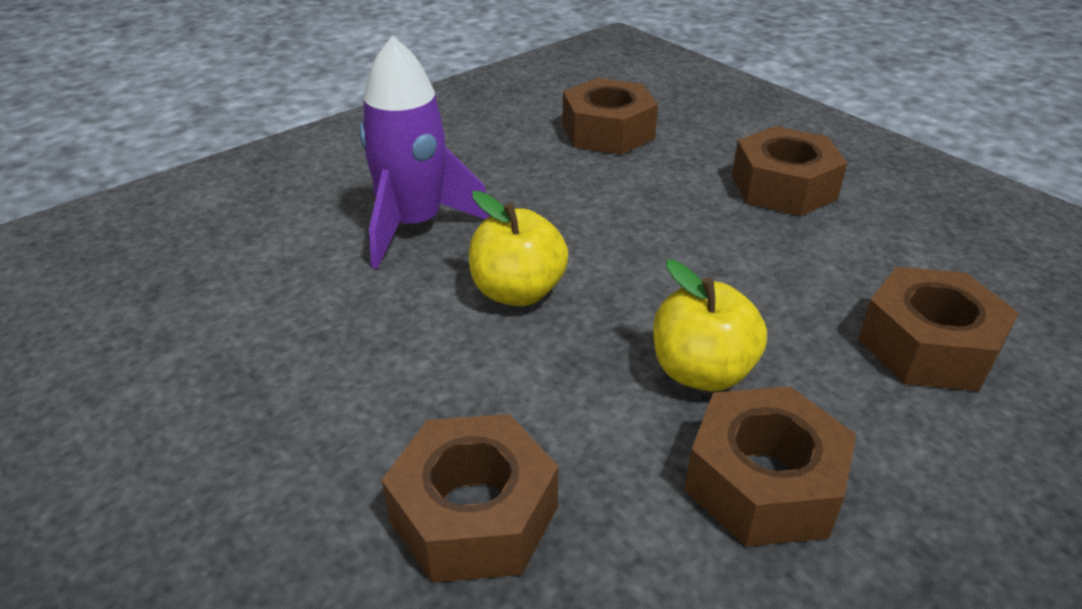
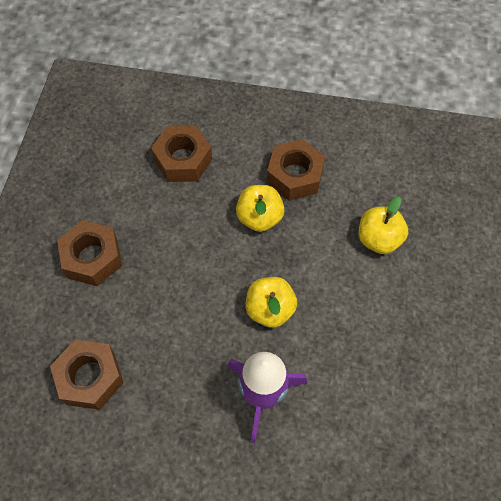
camera: 130 degrees left, 25 degrees up
(474, 514) = (378, 239): brown nut -> yellow apple

